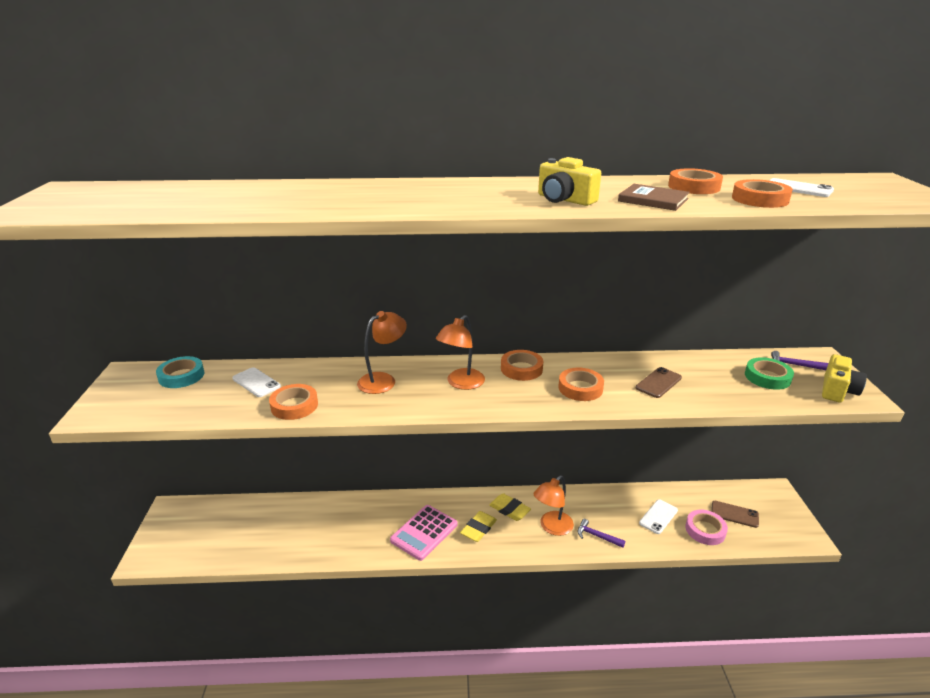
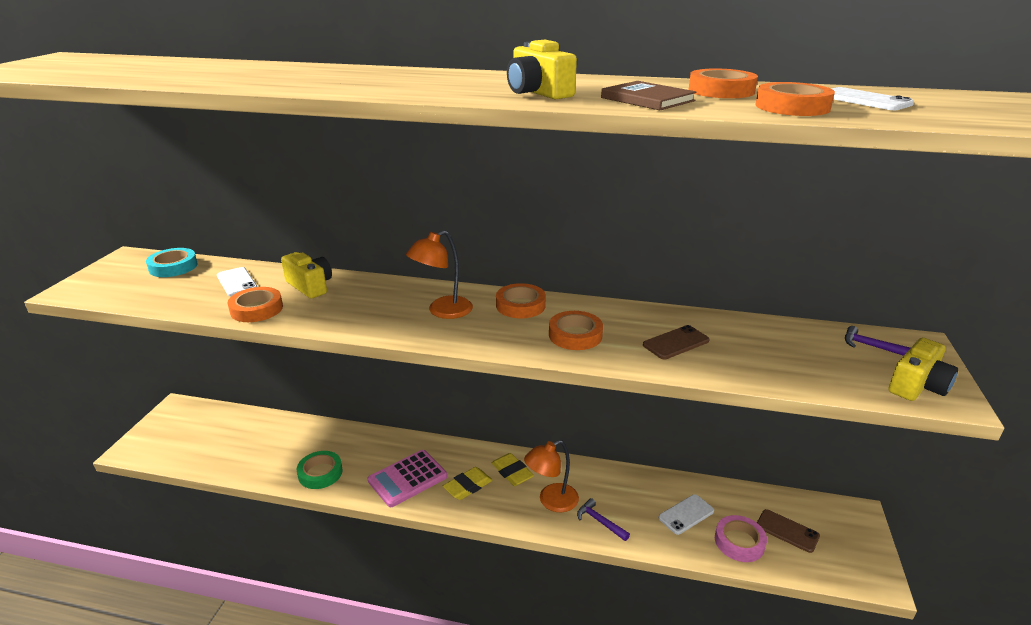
camera: 15 degrees right, 0 degrees up
(328, 377) = (310, 286): none -> yellow camera
(383, 380) = (362, 297): orange lamp -> none
(767, 377) = (826, 356): green tape -> green tape (320, 473)

